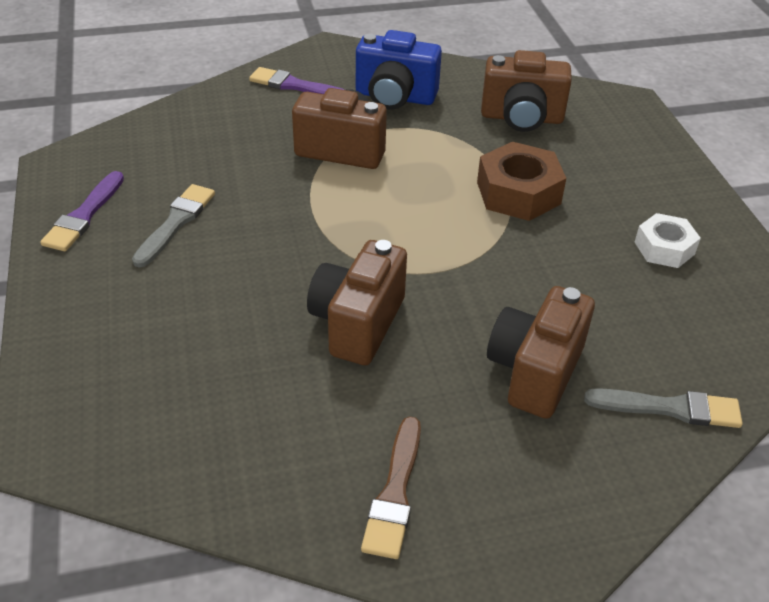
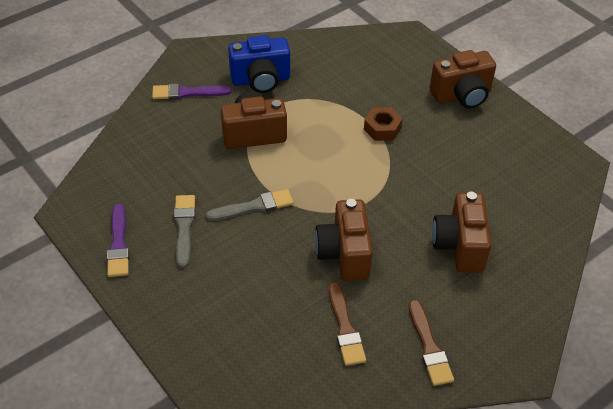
camera: 25 degrees left, 5 degrees up
(289, 418) = (345, 328): none -> brown brush
(518, 193) = (382, 128): brown nut -> brown nut, size x0.64
(521, 118) = (351, 70): brown camera -> brown camera (462, 95)
(664, 248) = (485, 138): white nut -> none
(670, 408) = (539, 240): grey brush -> grey brush (254, 206)

